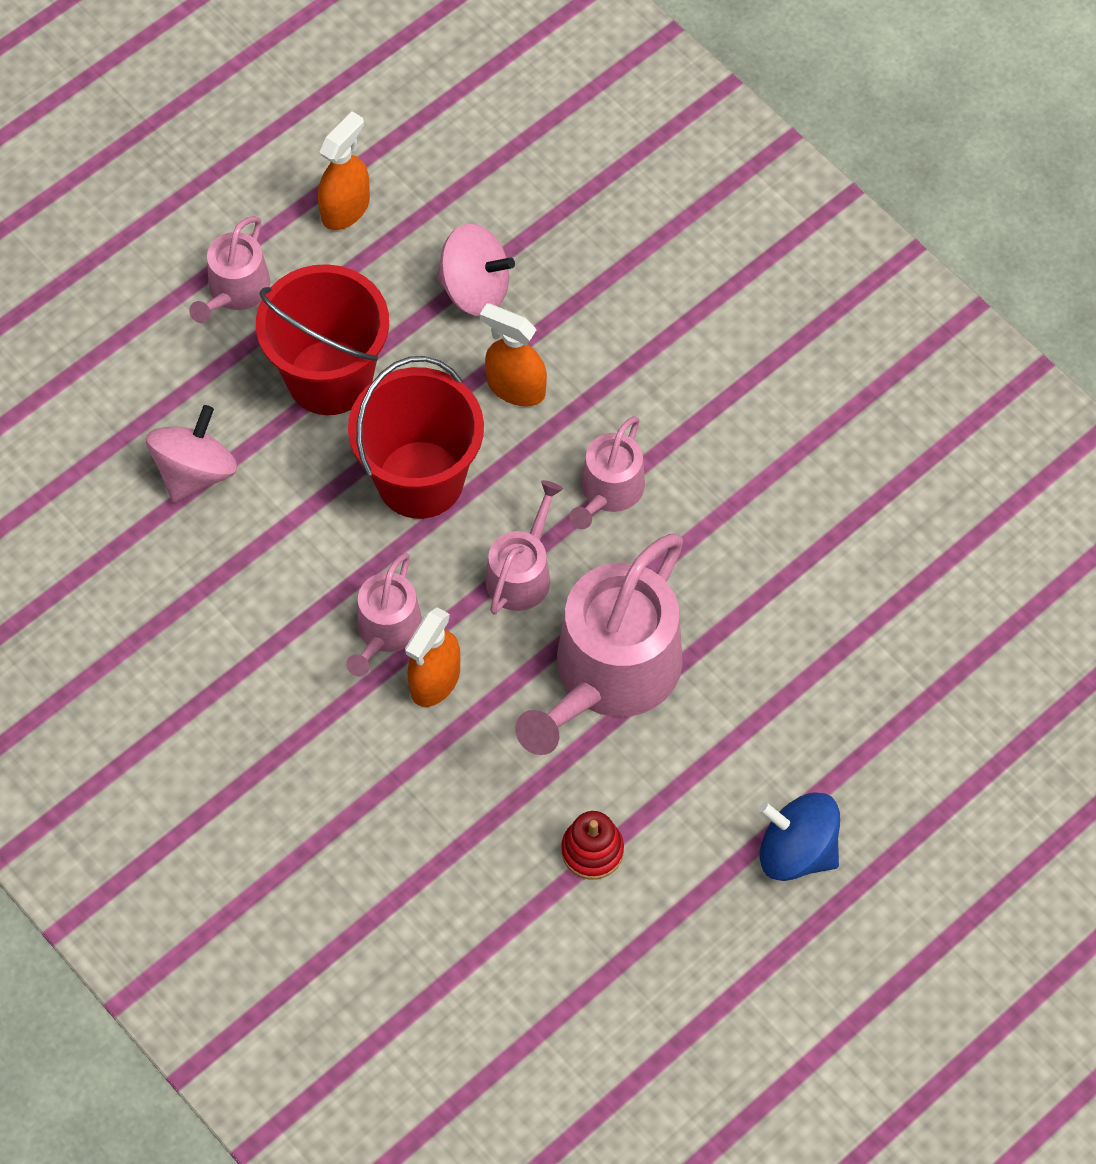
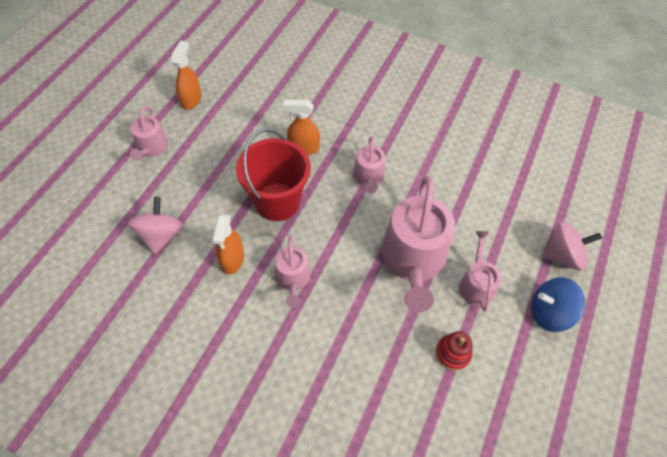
camera: 25 degrees left, 5 degrees down
(329, 377) = (213, 171): red bucket -> none
(435, 681) = (329, 295): orange spray bottle -> orange spray bottle (232, 260)
(475, 289) = (265, 114): pink spinning top -> pink spinning top (563, 255)
(522, 573) = (347, 227): pink watering can -> pink watering can (476, 284)

